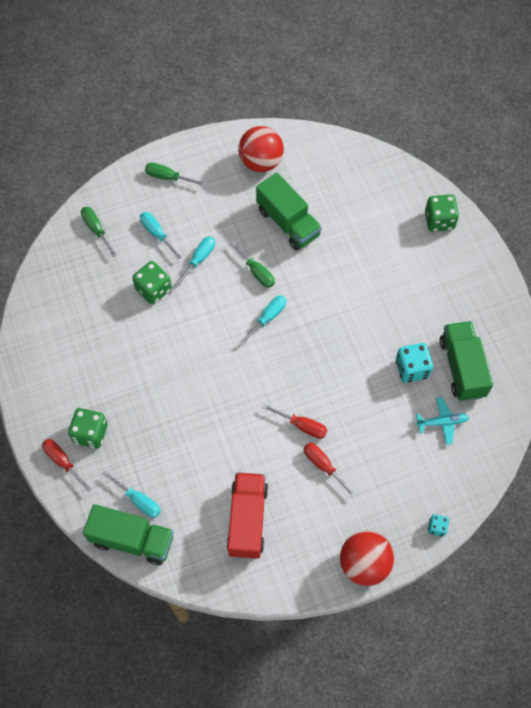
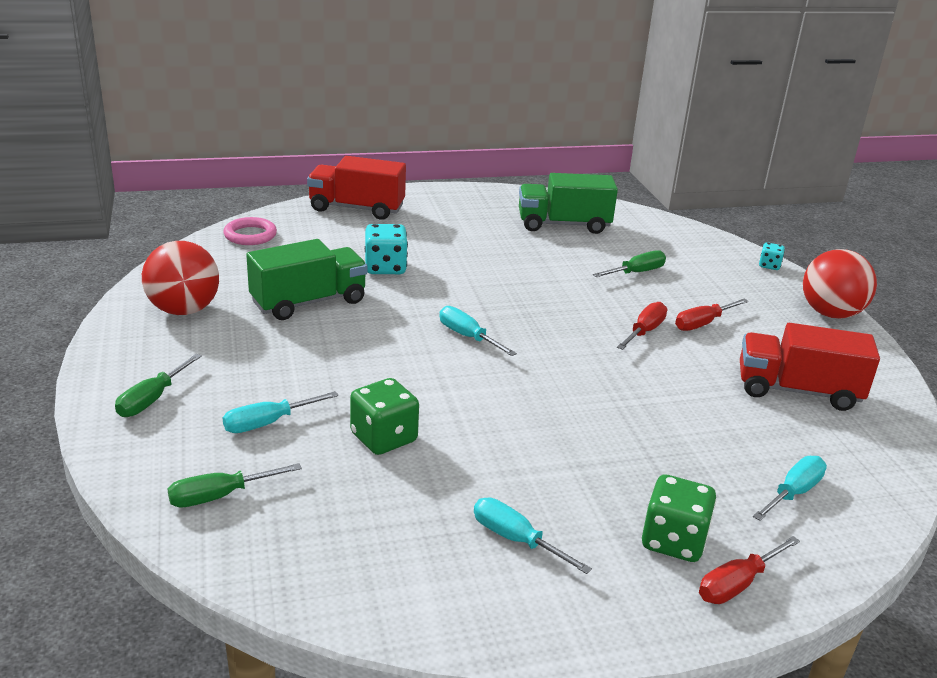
camera: 85 degrees left, 35 degrees down
(132, 540) = (866, 507): green truck -> none
(199, 259) = (341, 385): turquoise screwdriver -> turquoise screwdriver (516, 540)
(256, 272) = (384, 337): green screwdriver -> green screwdriver (636, 273)
(371, 167) = (250, 235): none -> pink ring
(412, 369) = (562, 251): turquoise dice -> turquoise dice (385, 268)
(439, 220) = (357, 208): green dice -> red truck
(442, 422) = (635, 244): turquoise plane -> none

